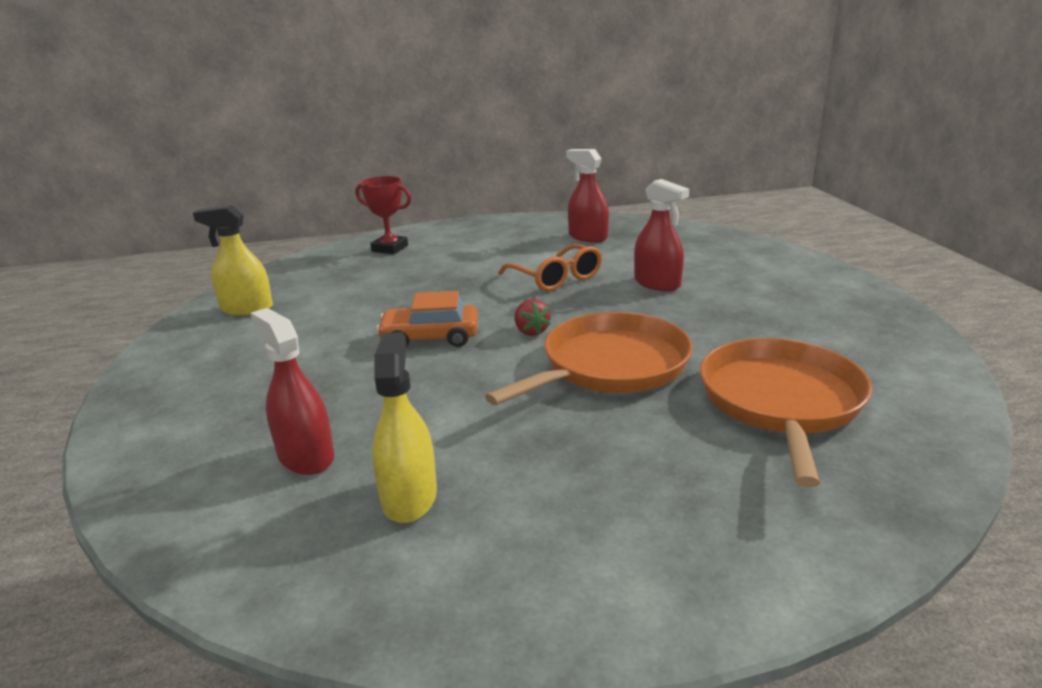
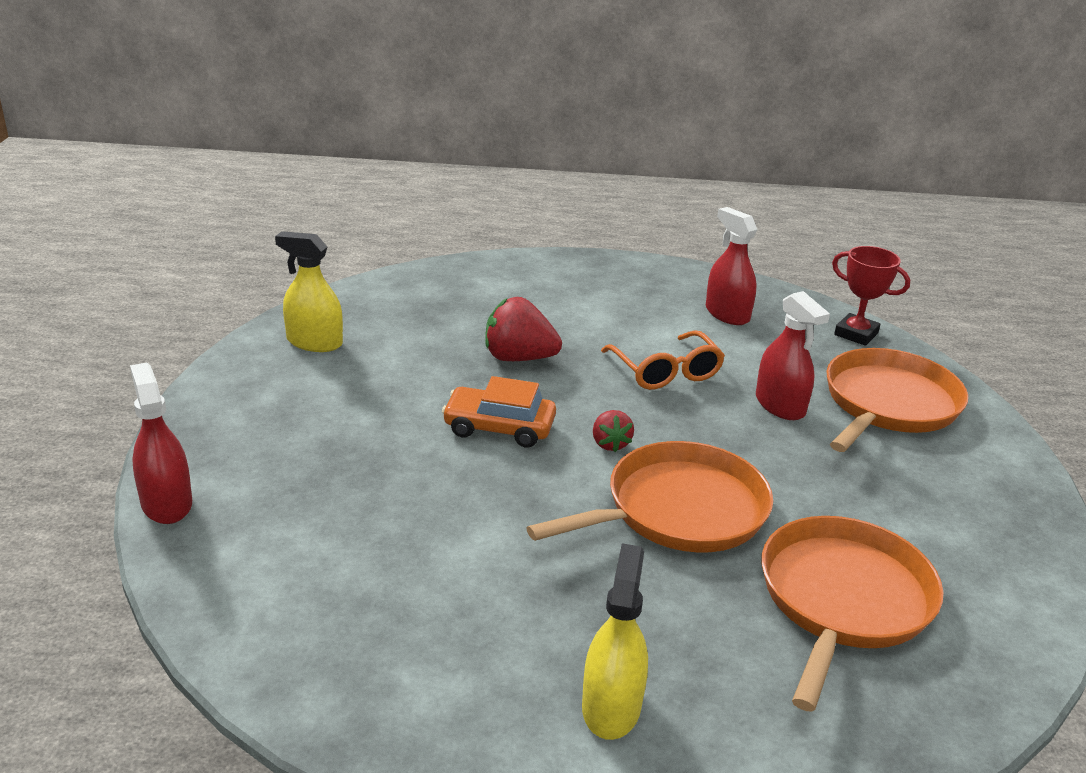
camera: 10 degrees right, 5 degrees up
(306, 456) = (339, 549): red spray bottle -> red spray bottle (166, 503)
(390, 248) = (489, 283): red trophy -> red trophy (856, 334)
(409, 497) = (426, 620): yellow spray bottle -> yellow spray bottle (611, 707)
(431, 289) = (518, 358): none -> red strawberry
(739, 269) = (888, 404): none -> orange pan

